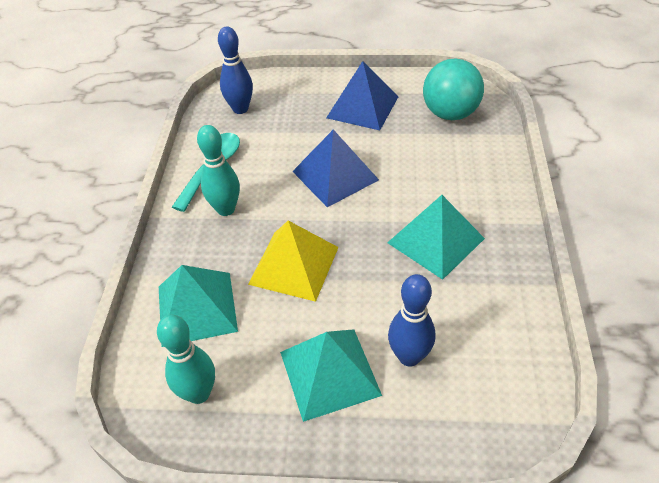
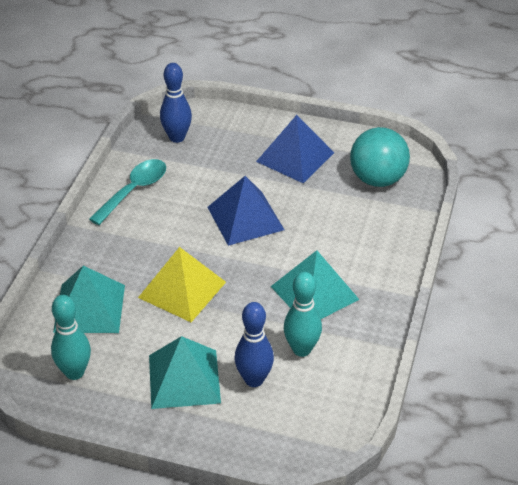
camera: 10 degrees right, 5 degrees down
(226, 209) = (136, 230): turquoise bowling pin -> turquoise bowling pin (301, 349)

